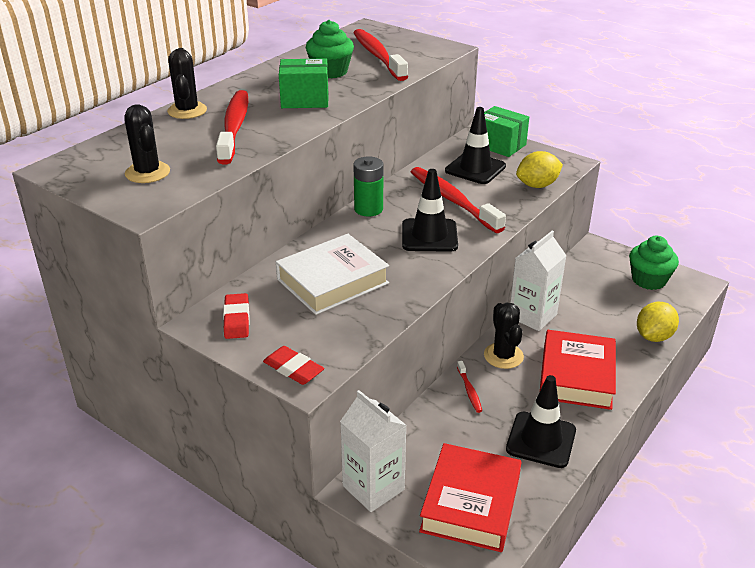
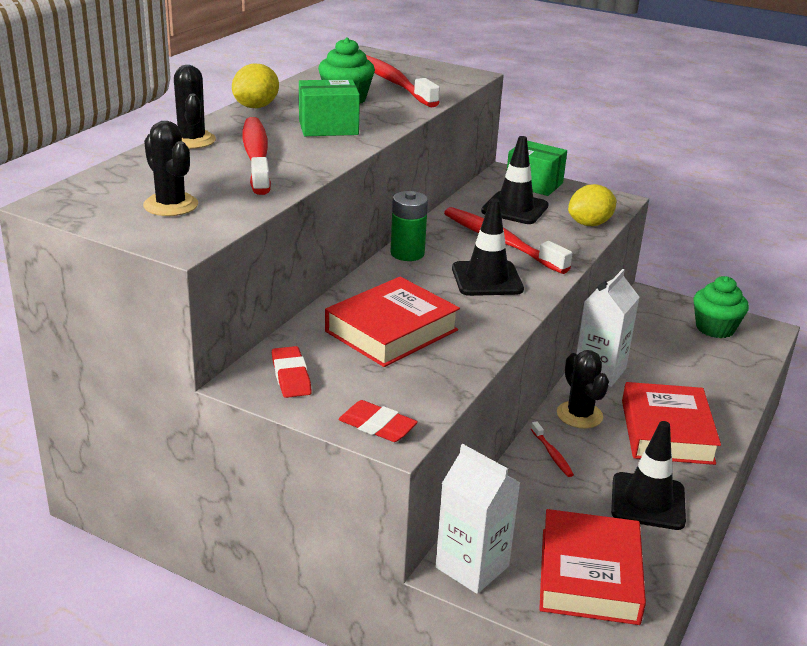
camera: 10 degrees left, 5 degrees down
(332, 281) = (391, 331): white book -> red book
(653, 336) = (738, 386): yellow lemon -> yellow lemon (255, 107)

